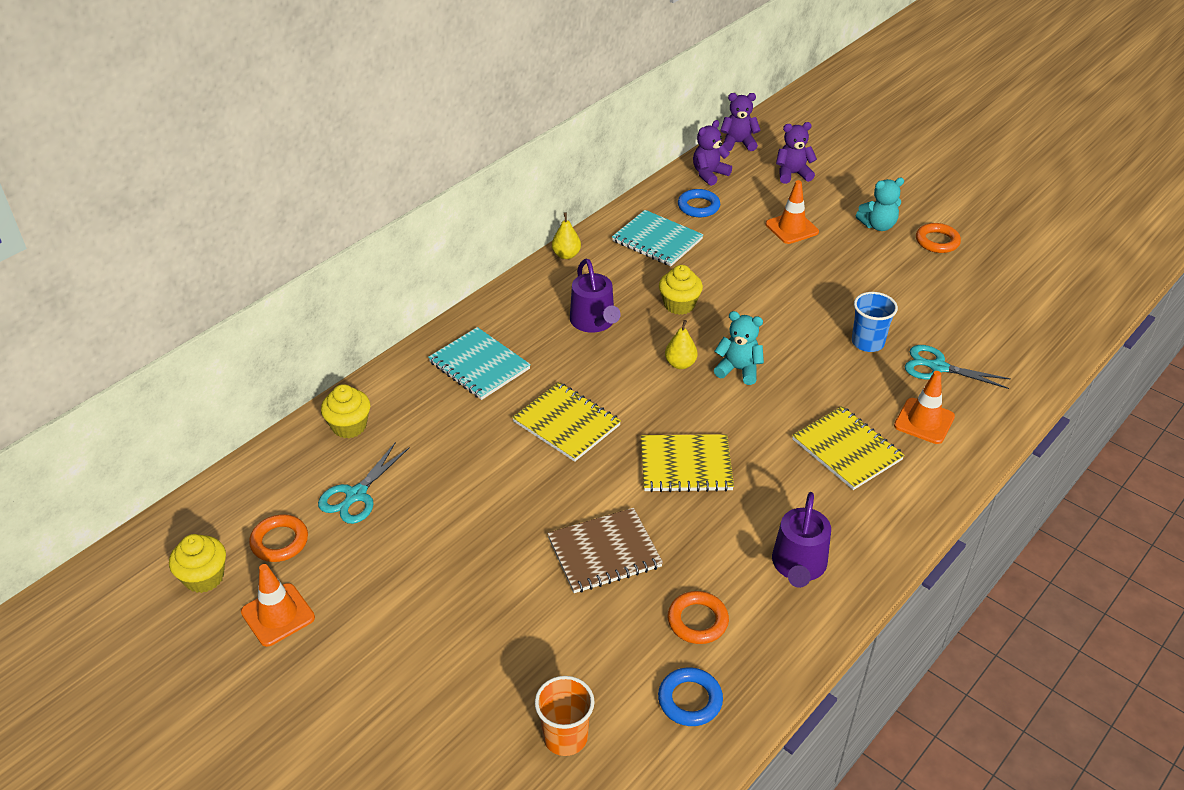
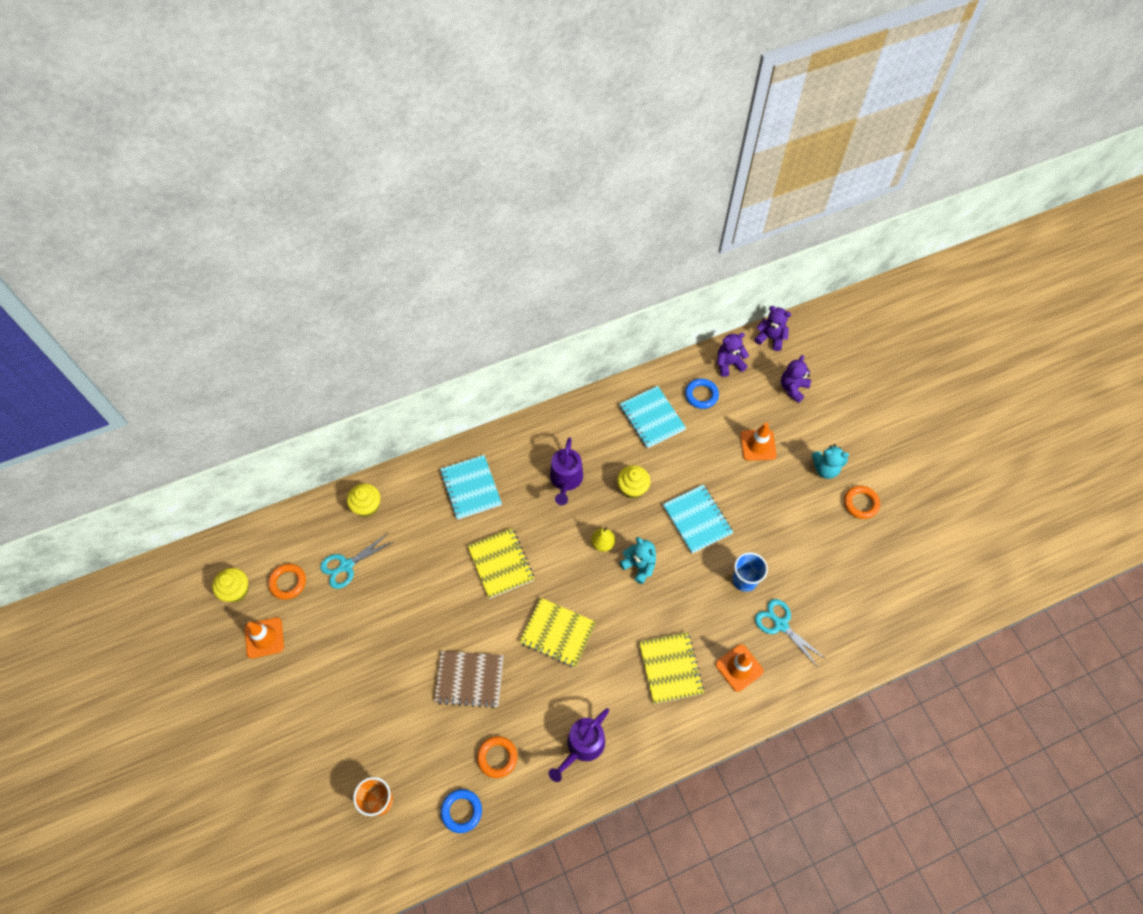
camera: 25 degrees right, 20 degrees up
(566, 255) = (580, 407): yellow pear -> none
(774, 309) = (697, 520): none -> turquoise notebook
(792, 174) = (793, 388): purple teddy bear -> purple teddy bear turned 75 degrees counterclockwise

